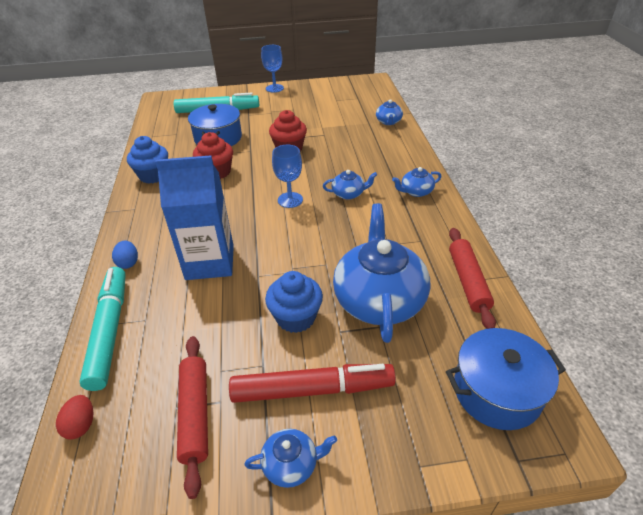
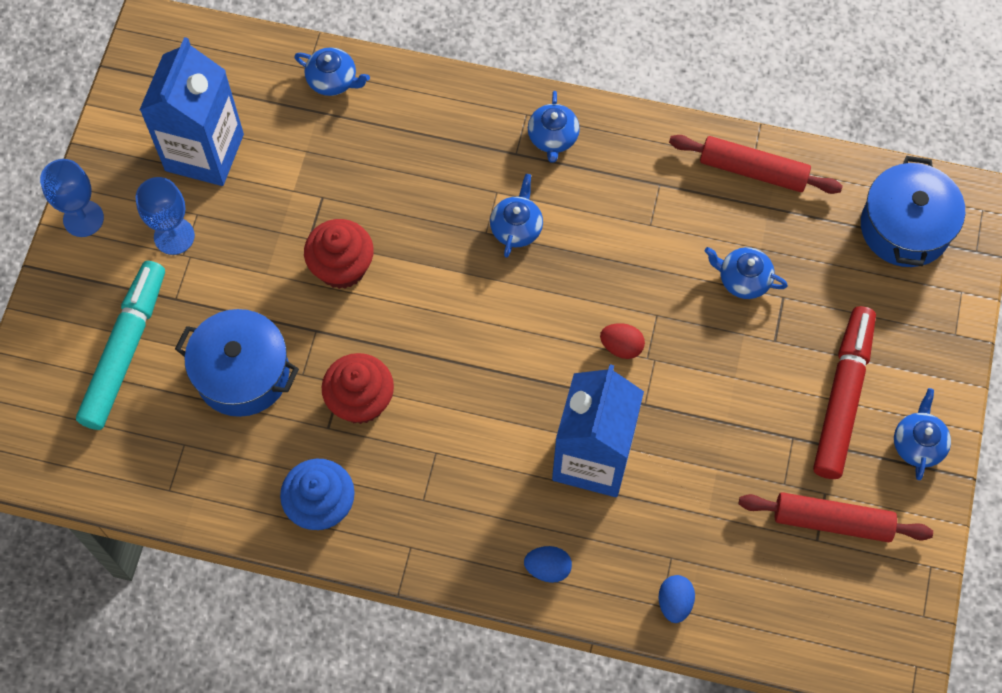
camera: 70 degrees left, 25 degrees up
(81, 425) = (805, 641): red egg -> red egg (621, 347)
(110, 330) = (674, 602): turquoise marker -> blue egg
(290, 200) = (494, 313): blue goblet -> blue goblet (174, 236)
(296, 317) = (736, 381): blue cupcake -> none
(325, 103) = (204, 152): none -> blue carton
(379, 299) = (743, 279): blue teapot -> blue teapot, size x0.45

